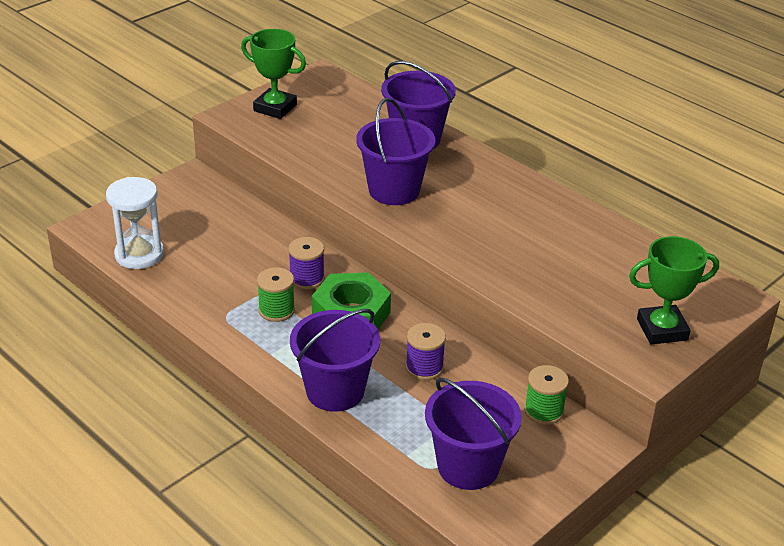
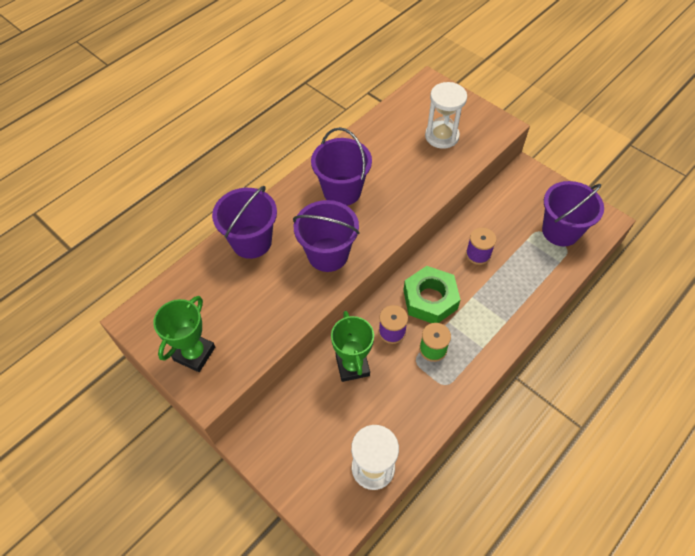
camera: 90 degrees left, 20 degrees up
(335, 391) = (512, 304): purple bucket -> purple bucket (342, 191)
(544, 411) = (504, 194): green spool -> none
(613, 299) = (442, 136): none -> white hourglass
(662, 329) = (466, 116): green trophy -> green trophy (352, 366)

